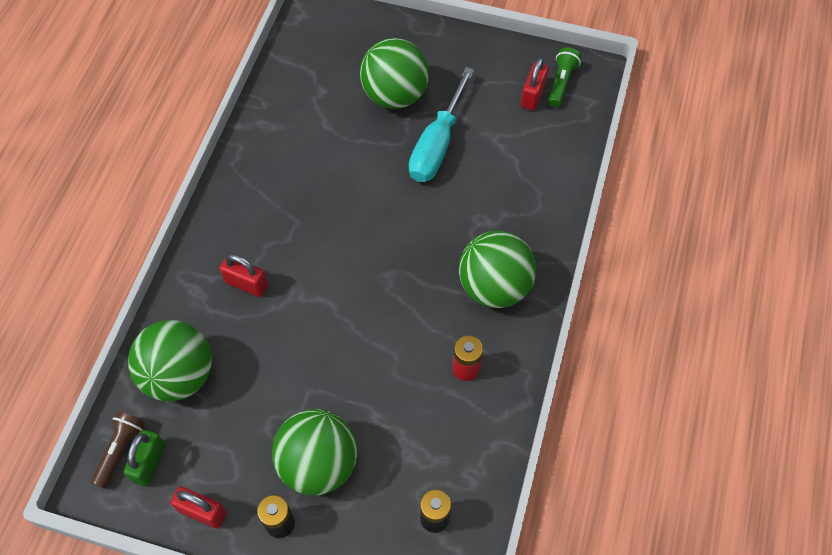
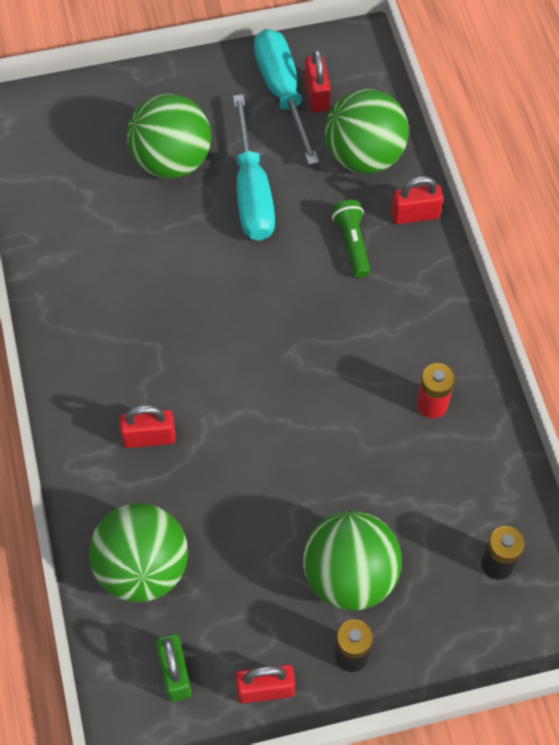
camera: 30 degrees left, 0 degrees up
(120, 450) = (134, 678): brown flashlight -> none
(494, 286) = (406, 309): green ball -> green ball (364, 156)
(508, 82) = (282, 93): none -> turquoise screwdriver
(548, 219) = (415, 215): none -> red padlock
(561, 83) = (337, 68): green flashlight -> green flashlight (352, 243)

